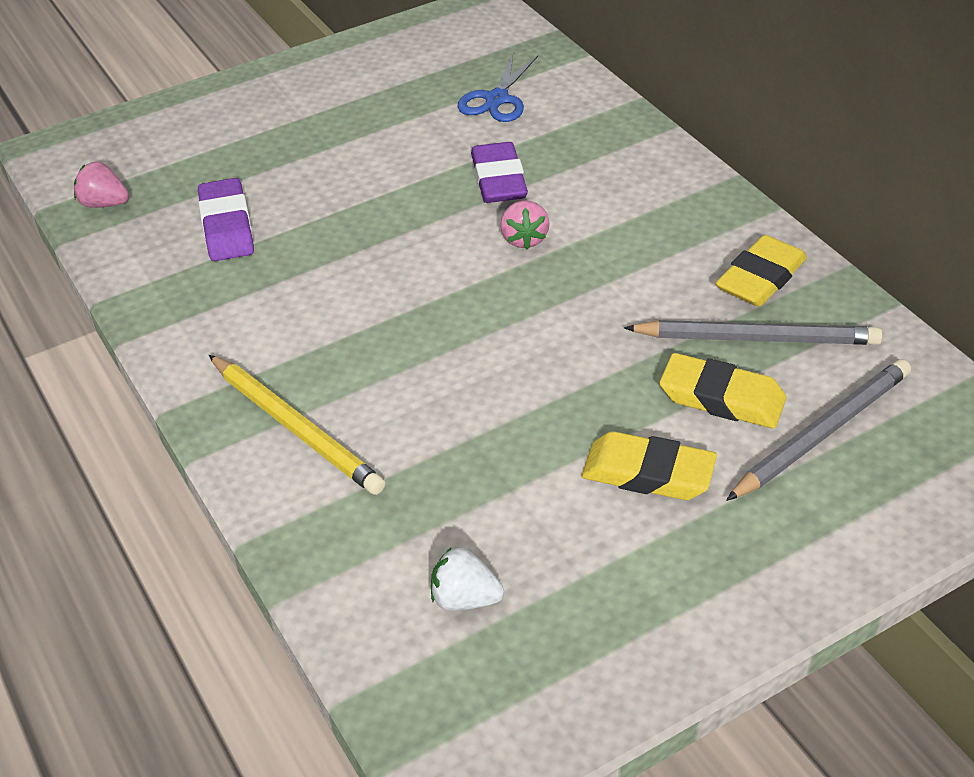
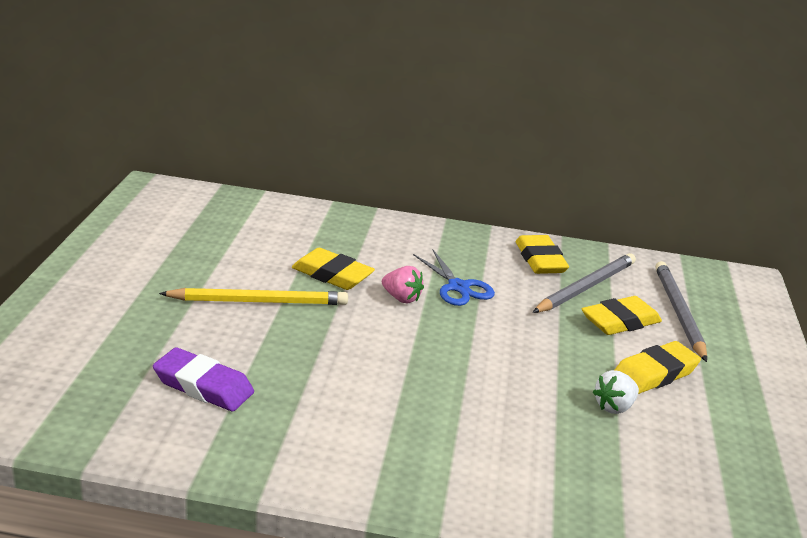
camera: 55 degrees left, 15 degrees down
(104, 204) = (73, 423): pink strawberry -> none
(295, 428) = (463, 470): yellow pencil -> yellow pencil (258, 301)
(464, 599) = (696, 489): white strawberry -> white strawberry (614, 407)
(497, 99) = (253, 233): blue scissors -> blue scissors (458, 287)
(499, 180) = (332, 275): purple eraser -> yellow eraser

